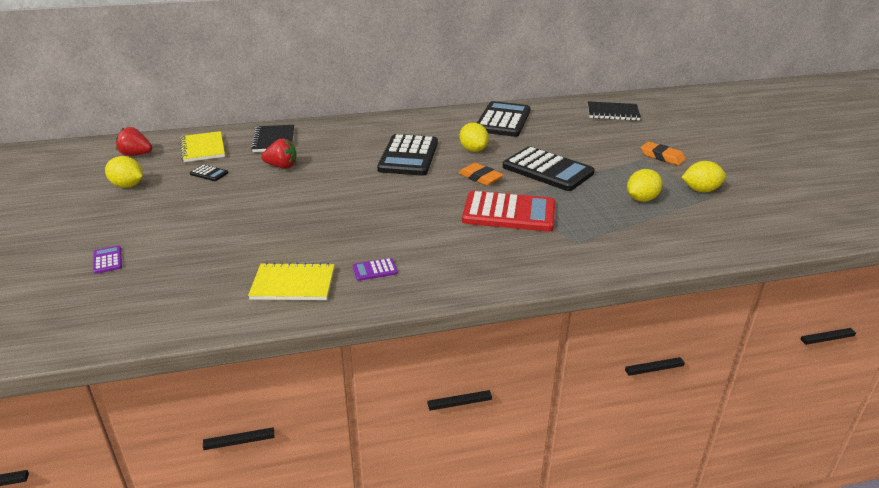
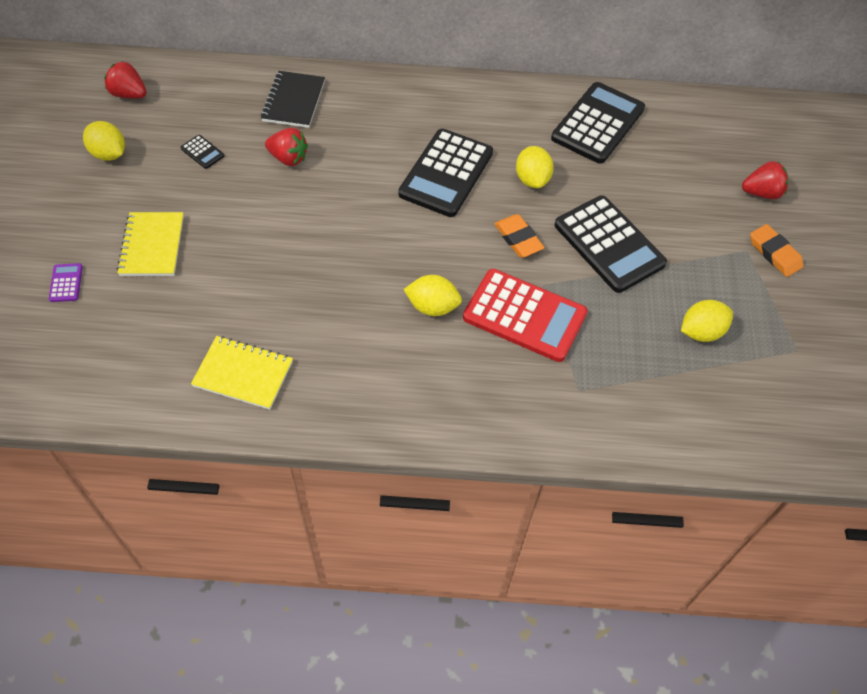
camera: 15 degrees right, 25 degrees up
(203, 148) = (207, 99): yellow notebook -> yellow notebook (152, 245)
(375, 270) = (335, 375): purple calculator -> none
(613, 113) = (757, 140): black notebook -> none
(633, 133) = (761, 193): none -> red strawberry
(700, 190) = (788, 334): yellow lemon -> yellow lemon (432, 307)

